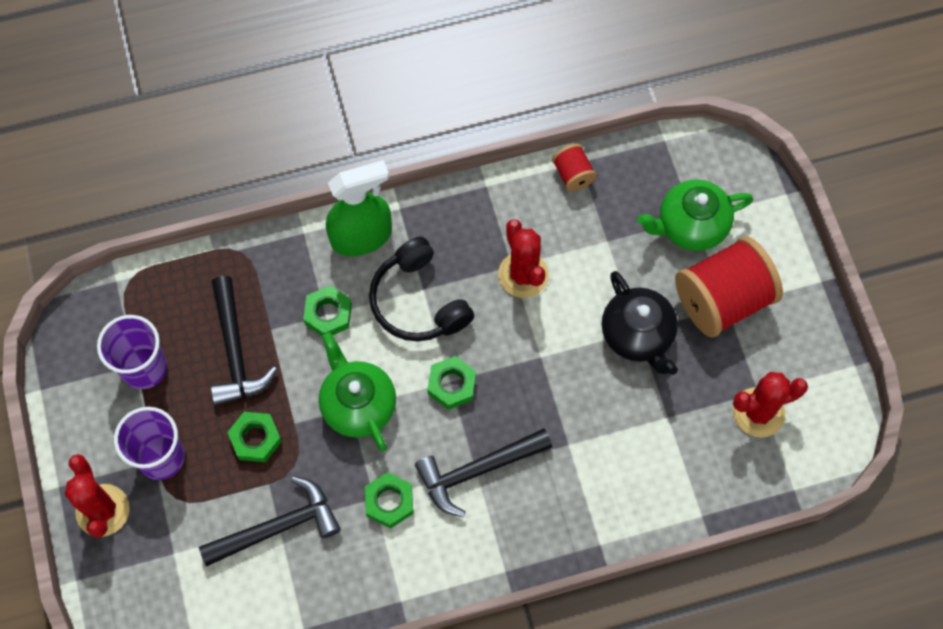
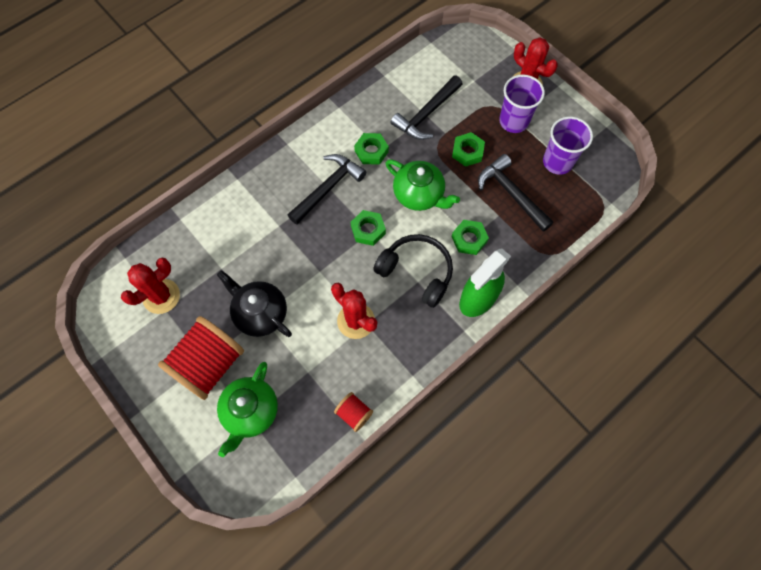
camera: 155 degrees right, 0 degrees up
(690, 226) = (250, 412): green teapot -> green teapot turned 150 degrees clockwise

